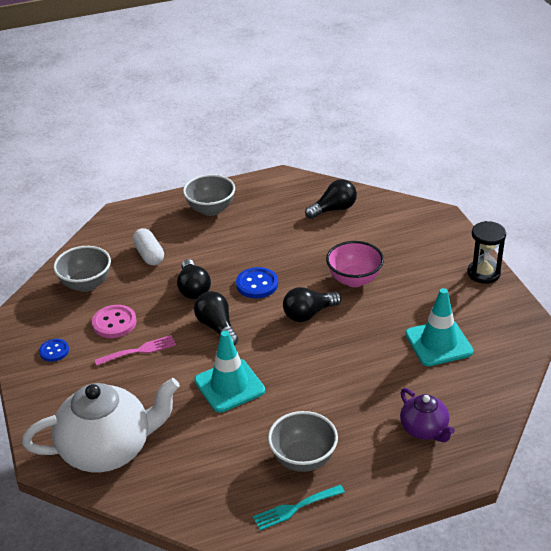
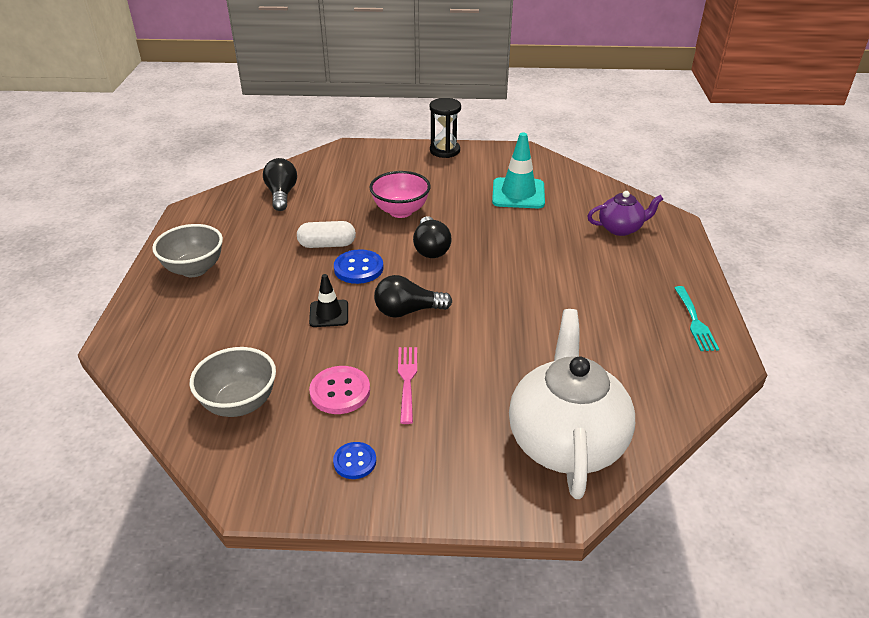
camera: 70 degrees left, 0 degrees up
(149, 255) = (232, 335): white capsule -> white capsule (327, 245)
(193, 289) = (329, 314): black light bulb -> black traffic cone
(229, 386) = (507, 323): turquoise traffic cone -> none
(303, 459) = (633, 301): grey bowl -> none

